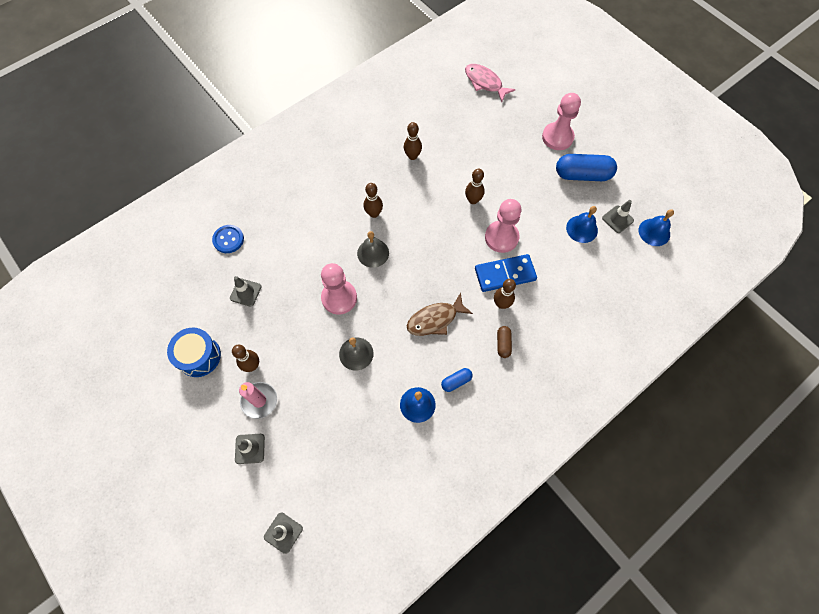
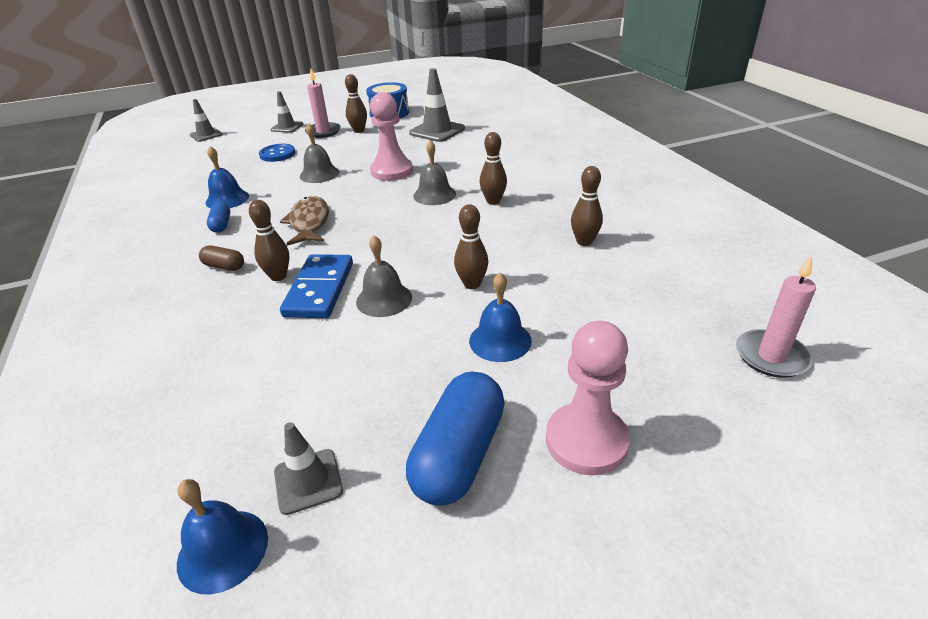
camera: 110 degrees right, 30 degrees down
(228, 239) = (504, 126): blue button -> blue button (277, 154)
(245, 292) = (437, 131): grey traffic cone -> grey traffic cone, size x1.63
(485, 83) = (771, 356): pink fish -> pink candle
(501, 237) = (384, 299): pink pawn -> grey bell
(582, 229) = (329, 407): blue bell -> blue bell (500, 340)

